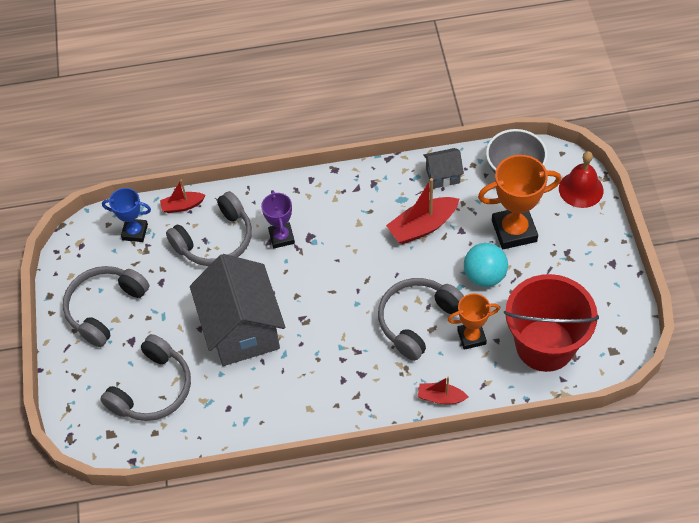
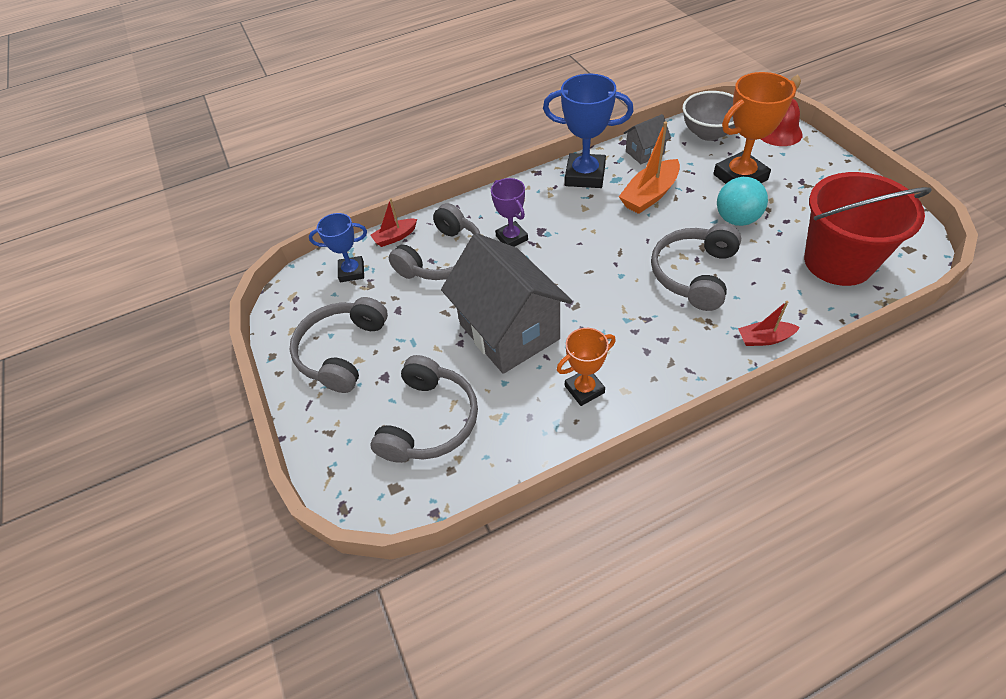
camera: 15 degrees left, 5 degrees down
(375, 186) = (585, 175): none -> blue trophy
(422, 226) = (649, 195): red boat -> orange boat
(471, 337) = (759, 274): orange trophy -> orange trophy (584, 389)

